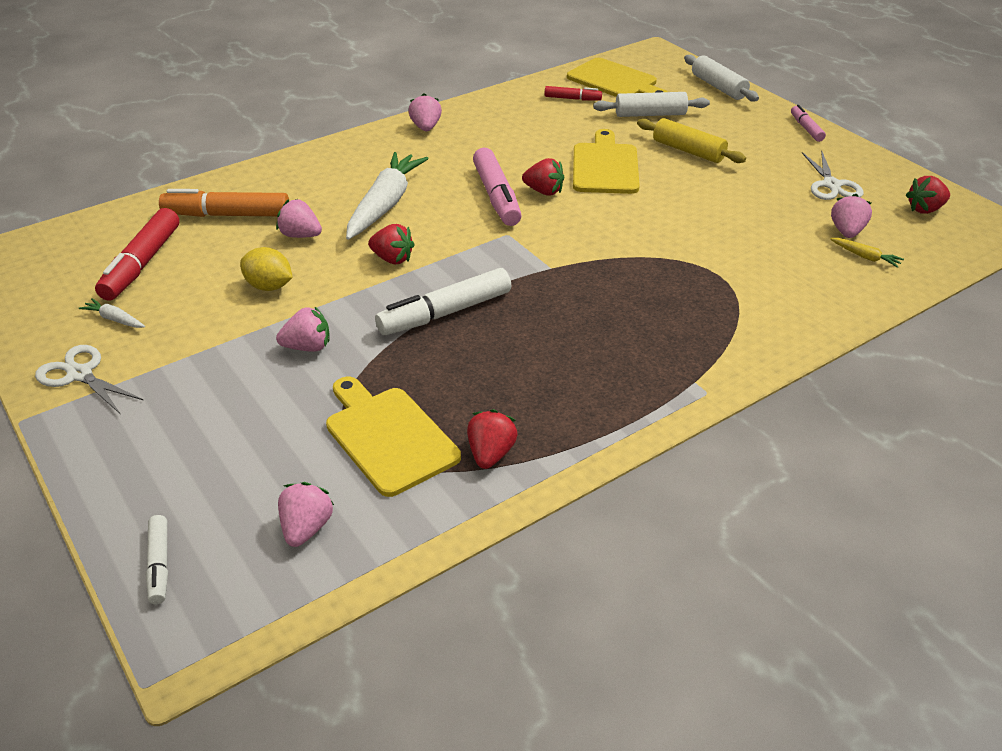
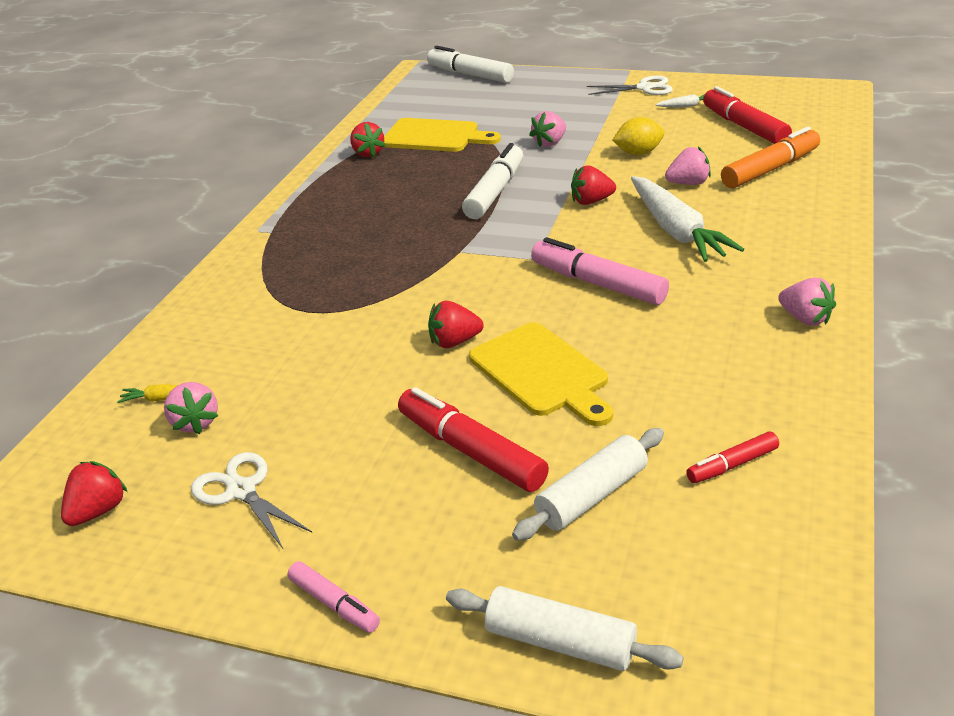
camera: 145 degrees right, 5 degrees down
(159, 564) = (470, 75): white marker -> white marker, size x1.85
(306, 528) = (424, 102): pink strawberry -> none
(544, 191) = (562, 310): red strawberry -> red strawberry (454, 342)
(615, 81) = (734, 548): yellow cutting board -> none
(688, 151) = (471, 451): yellow rolling pin -> red marker

